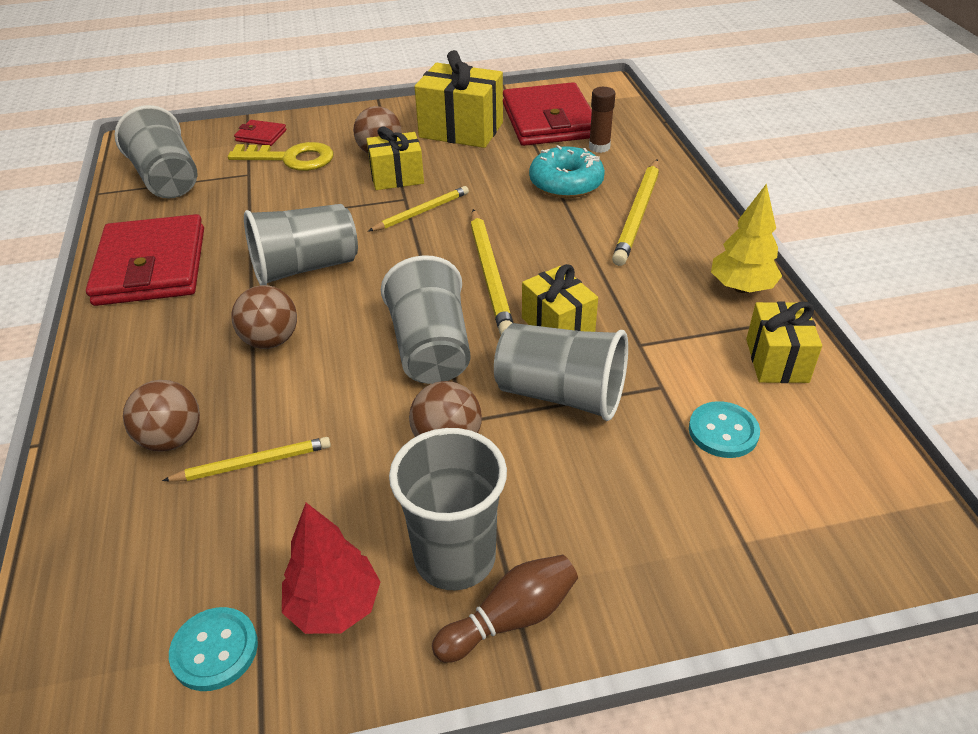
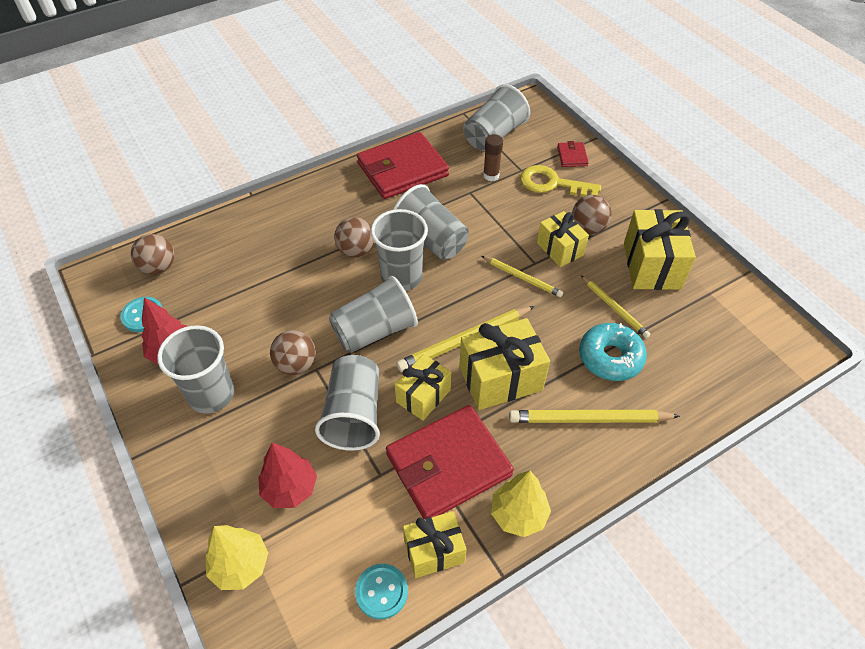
camera: 70 degrees right, 10 degrees up
(171, 439) = (267, 242): brown ball -> brown ball (159, 267)
(252, 463) = (258, 282): yellow pencil -> yellow pencil (614, 308)
(291, 158) = (552, 183): yellow key -> yellow key turned 120 degrees clockwise
(352, 306) = (401, 277): none -> grey cup
(510, 618) = (176, 432): brown bowling pin -> none
(549, 120) = (706, 320): red wallet -> red wallet (448, 465)
(559, 260) = (500, 378): none -> yellow gift
(599, 147) = (683, 368): brown glue stick -> brown glue stick (491, 175)
(659, 481) = (290, 488): none -> red tree
(723, 431) = (345, 521): turquoise button -> turquoise button (381, 592)
(772, 557) = (240, 565): none -> yellow tree

